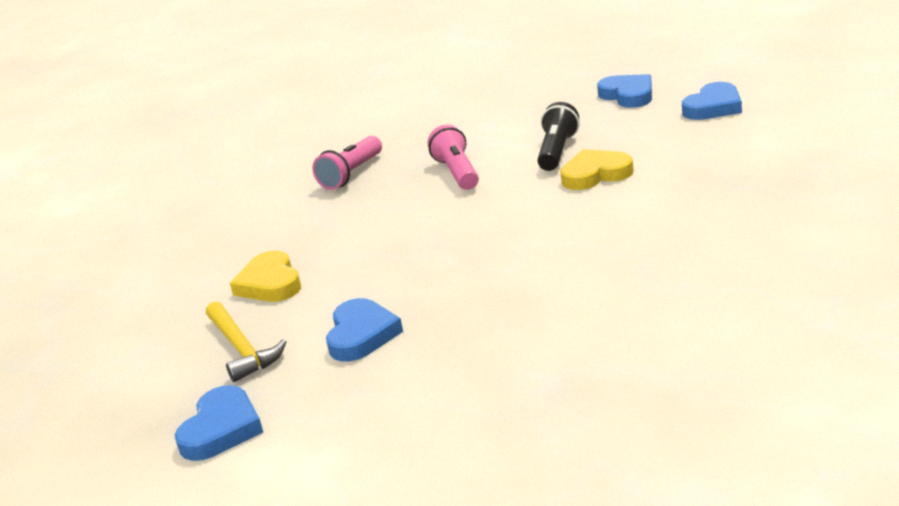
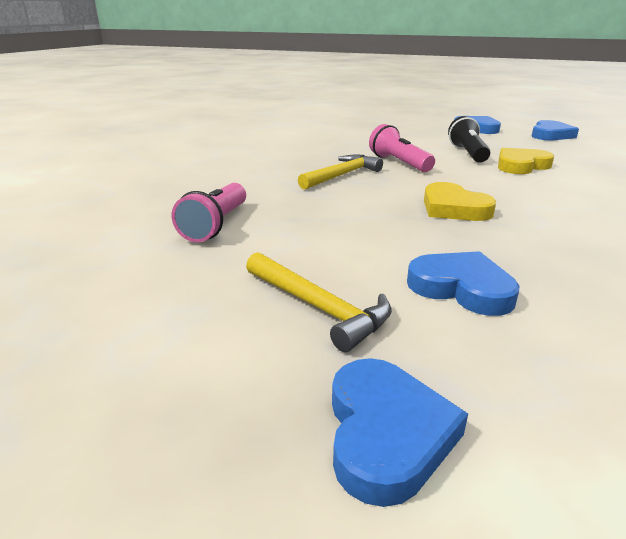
camera: 20 degrees left, 0 degrees up
(270, 283) = (295, 239): yellow heart -> yellow heart (453, 208)
(351, 174) = (302, 163): pink flashlight -> pink flashlight (216, 225)
(361, 335) = (461, 288): blue heart -> blue heart turned 45 degrees counterclockwise
(377, 195) = (342, 175): none -> yellow hammer

